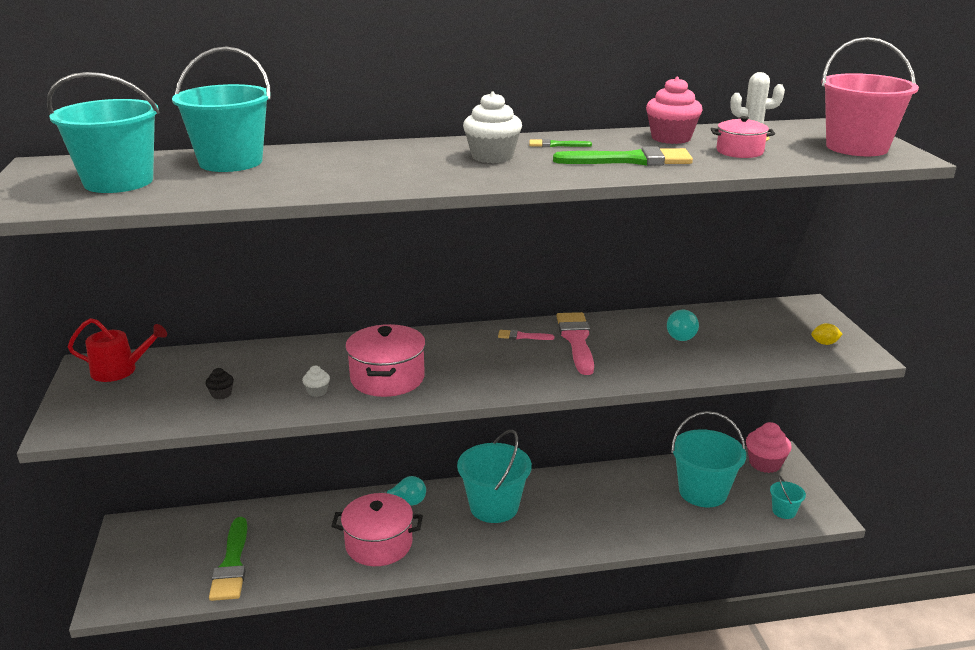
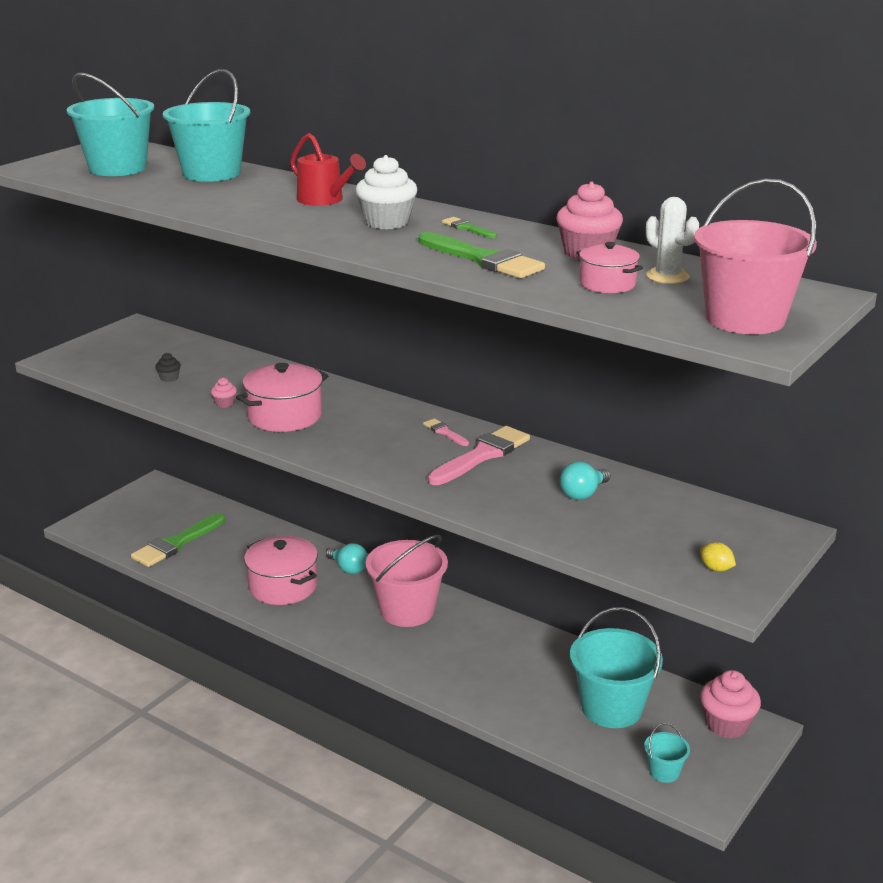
camera: 45 degrees right, 0 degrees up
(119, 370) = (144, 336): red watering can -> red watering can (324, 200)
(317, 391) = (224, 403): white cupcake -> pink cupcake
(494, 507) = (407, 611): turquoise bucket -> pink bucket

